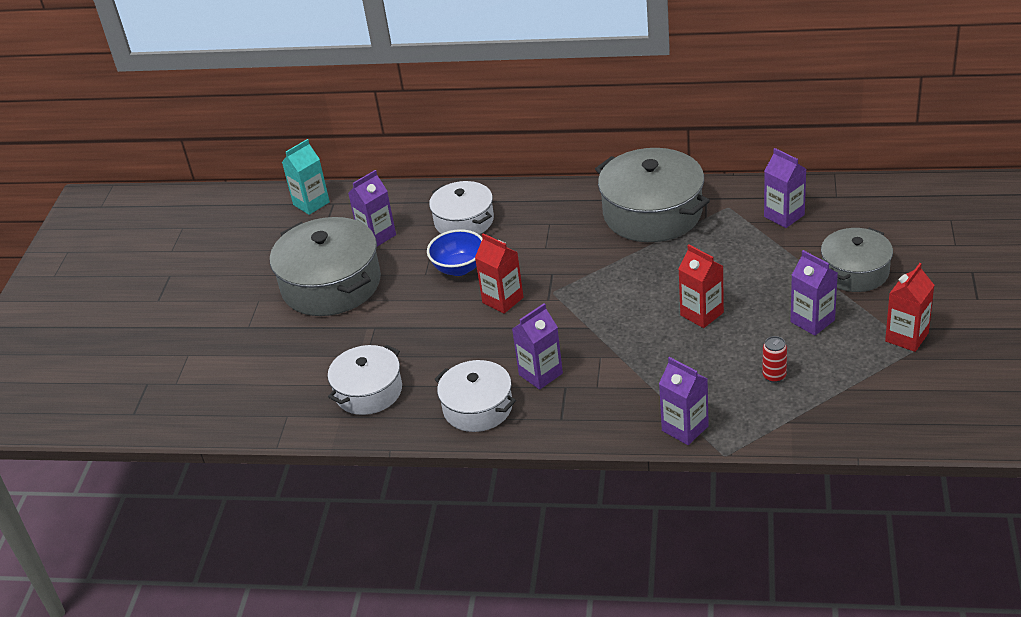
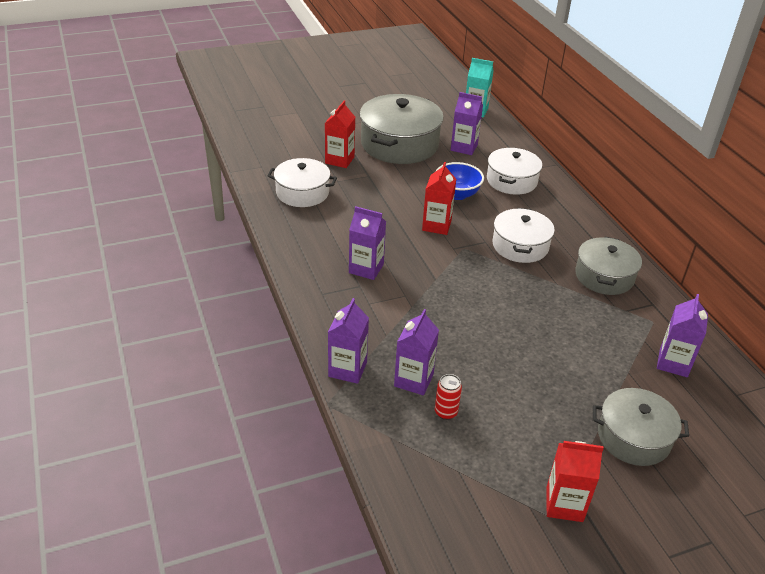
camera: 55 degrees right, 0 degrees up
(477, 407) = (312, 247): white pot -> white pot (520, 246)
(652, 213) = (604, 276): grey pot -> grey pot, size x0.62
(702, 314) = (496, 342): red carton -> red carton (339, 160)
(812, 321) = (538, 421): purple carton -> purple carton (413, 380)

